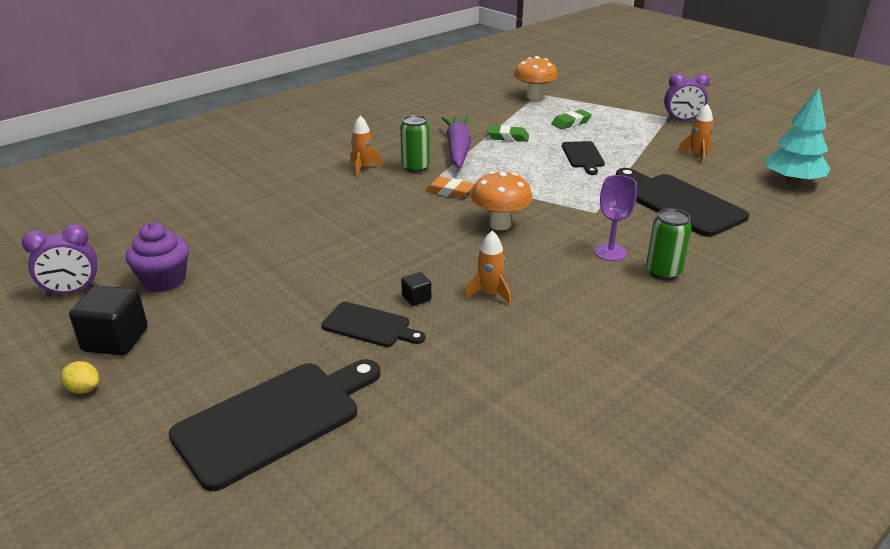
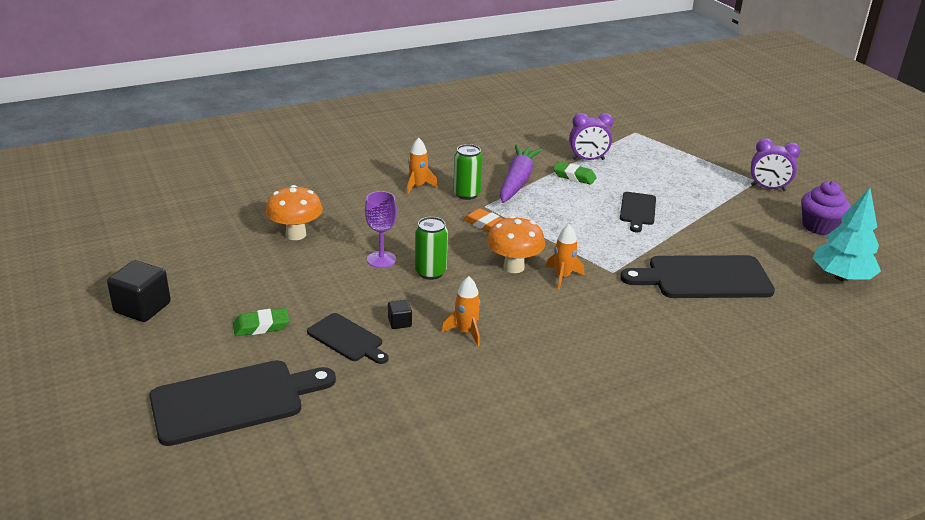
camera: 15 degrees right, 0 degrees up
(72, 291) = (126, 259): purple clock -> purple clock (588, 159)
(84, 389) = (104, 343): yellow lemon -> none
(164, 280) = (200, 263): purple cupcake -> purple cupcake (819, 226)
(534, 97) = (627, 135): orange mushroom -> orange mushroom (296, 235)
(571, 123) = (648, 171): green eraser -> green eraser (261, 326)
(610, 252) = (601, 315): purple goblet -> purple goblet (381, 259)
(663, 272) = (640, 345): green can -> green can (430, 272)
(679, 203) = (703, 278): black cutting board -> black cutting board turned 75 degrees counterclockwise
(697, 155) = (758, 229): orange rocket -> orange rocket (562, 276)

